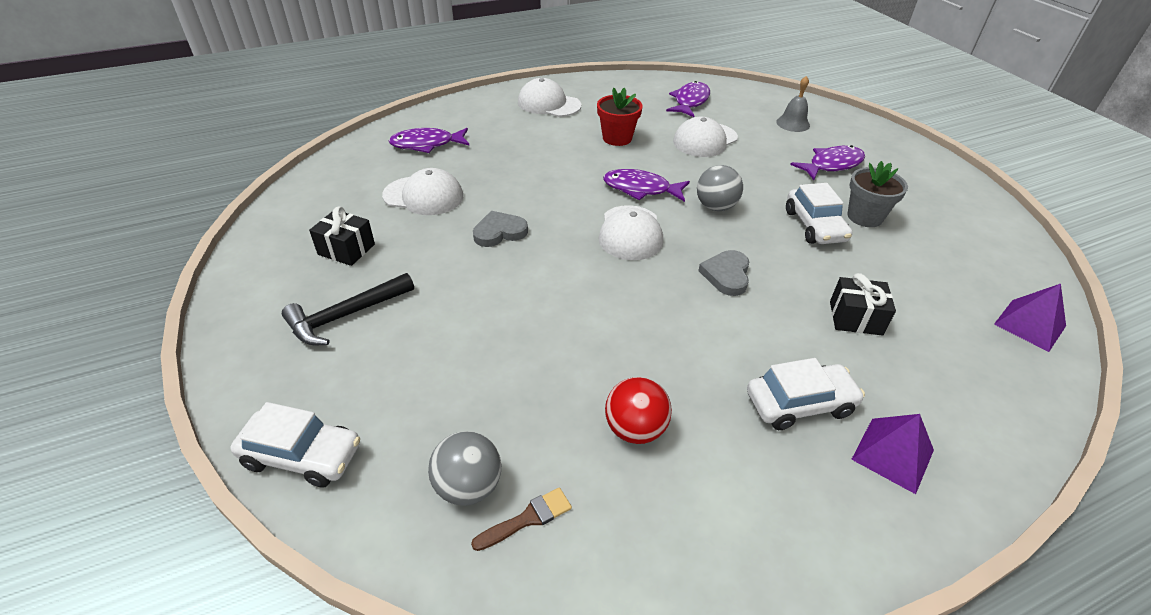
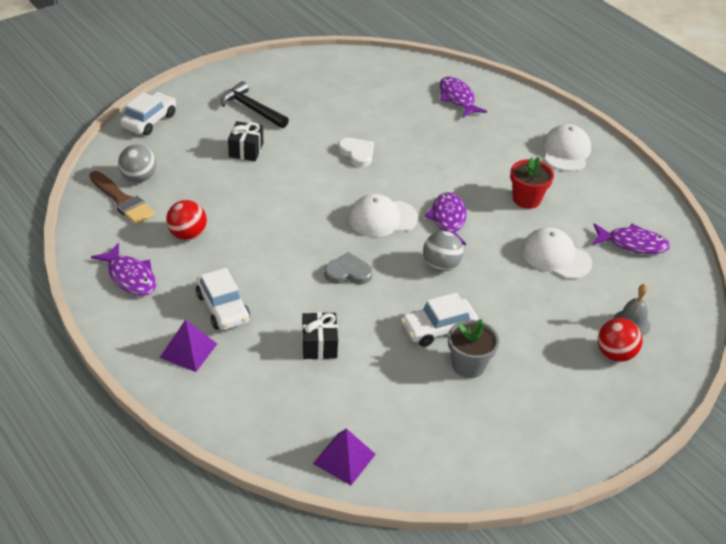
camera: 75 degrees right, 0 degrees up
(302, 455) = (149, 121): white car -> white car turned 150 degrees counterclockwise
(346, 249) = (313, 93): black gift -> black gift (246, 150)
(423, 196) = (386, 111): white cap -> none
(499, 232) = (357, 154): grey heart -> white heart
(527, 519) = (122, 201): brown brush -> brown brush, size x1.71
(832, 138) = (615, 354): none -> red ball
(832, 165) = (556, 349): purple fish -> purple fish (130, 277)

